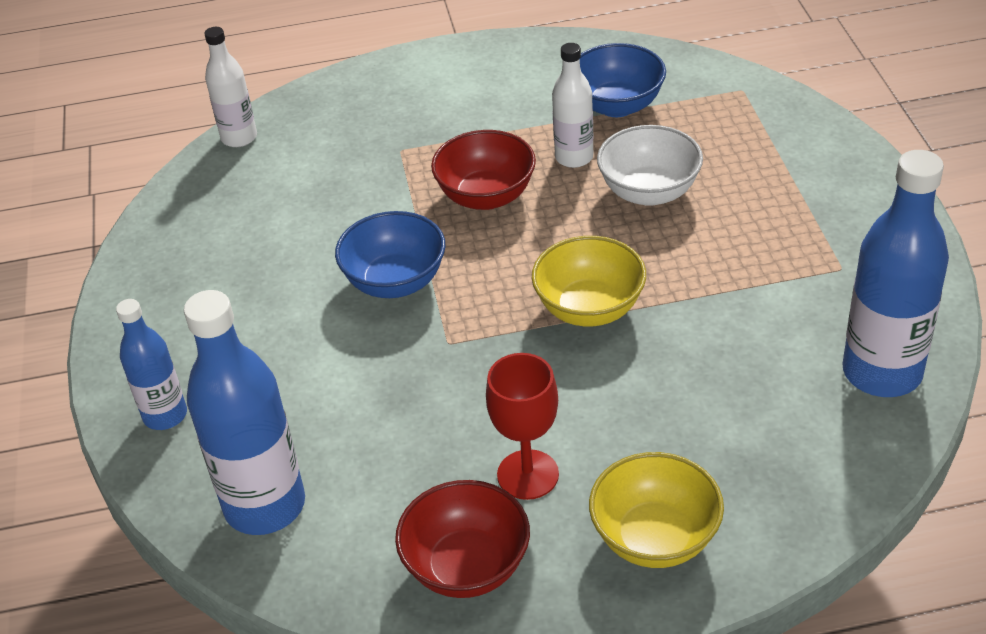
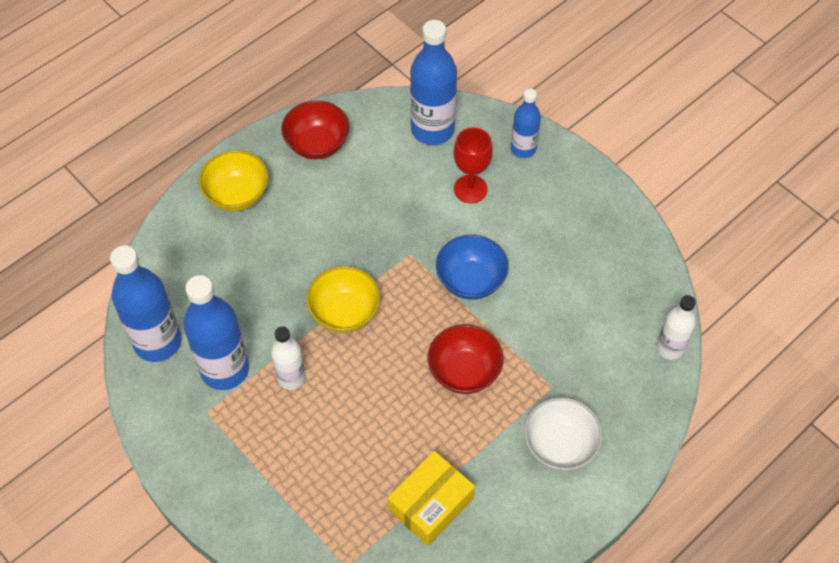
camera: 145 degrees right, 15 degrees up
(528, 475) = (317, 199): red goblet -> red goblet (470, 189)
(574, 157) = (429, 434): white bottle -> white bottle (291, 378)
(616, 105) = (431, 504): blue bowl -> yellow box
(649, 192) = (360, 424): white bowl -> white bowl (560, 446)
(795, 305) = (225, 369): none -> blue bottle

